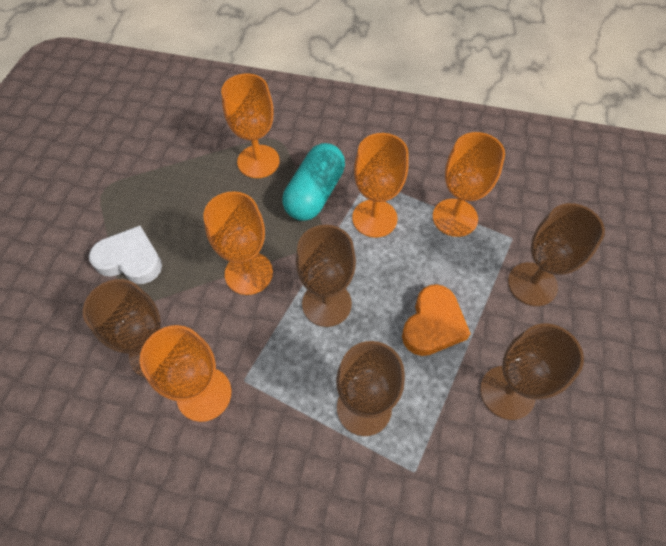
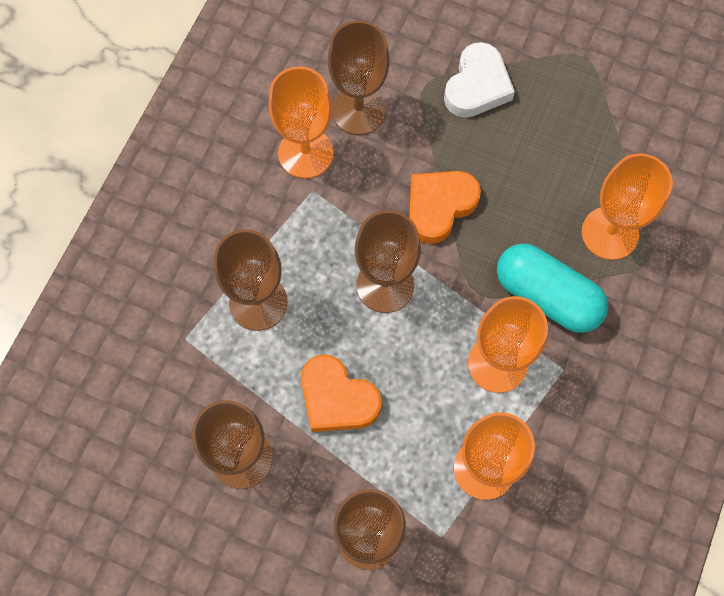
camera: 100 degrees right, 10 degrees up
(249, 273) = (439, 206): orange goblet -> orange heart

